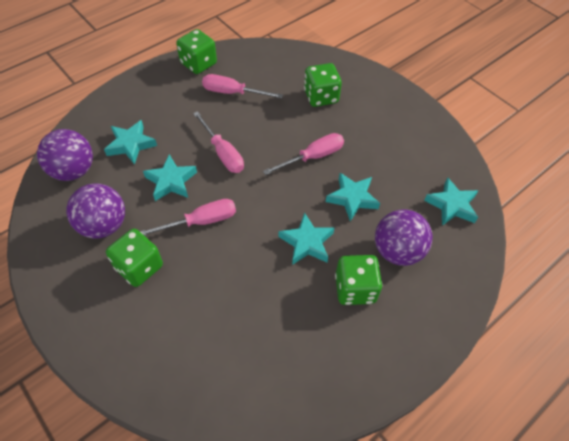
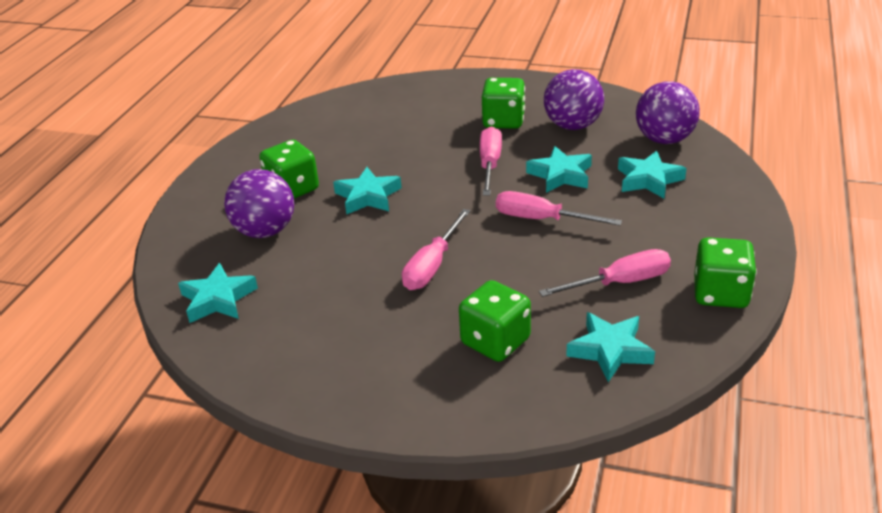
camera: 150 degrees right, 20 degrees down
(201, 221) = (490, 164): pink screwdriver -> pink screwdriver turned 150 degrees clockwise
(352, 198) = (348, 250): turquoise star -> turquoise star (610, 350)

